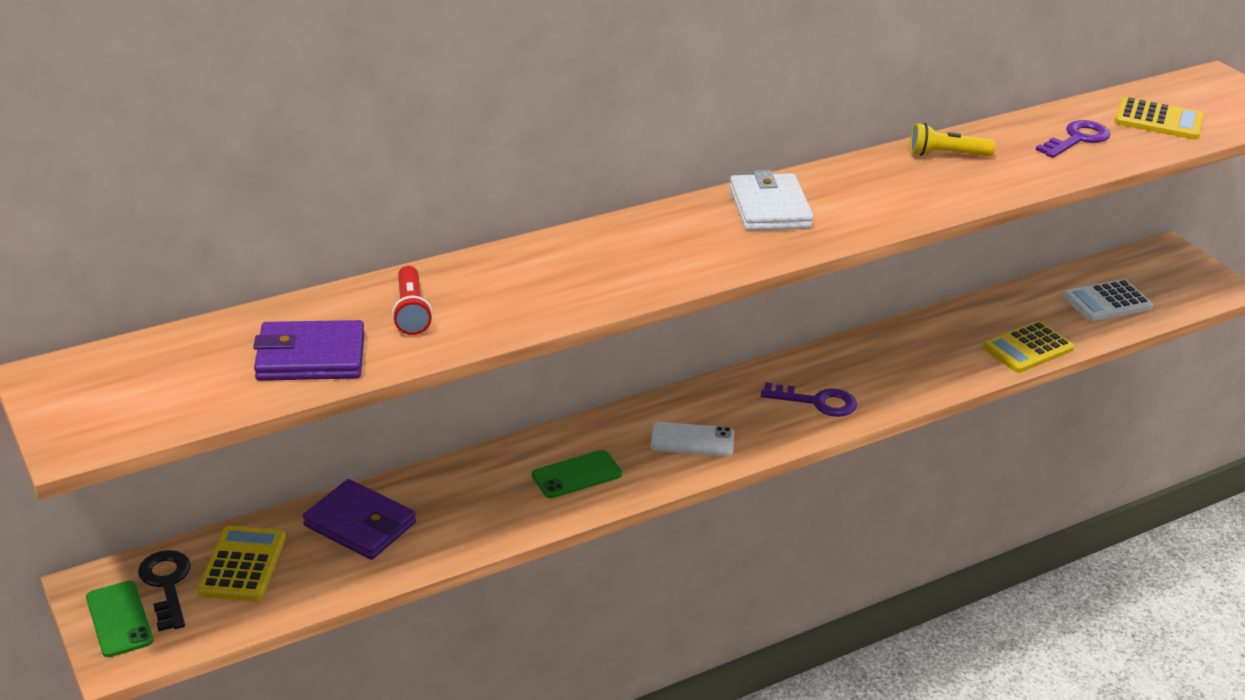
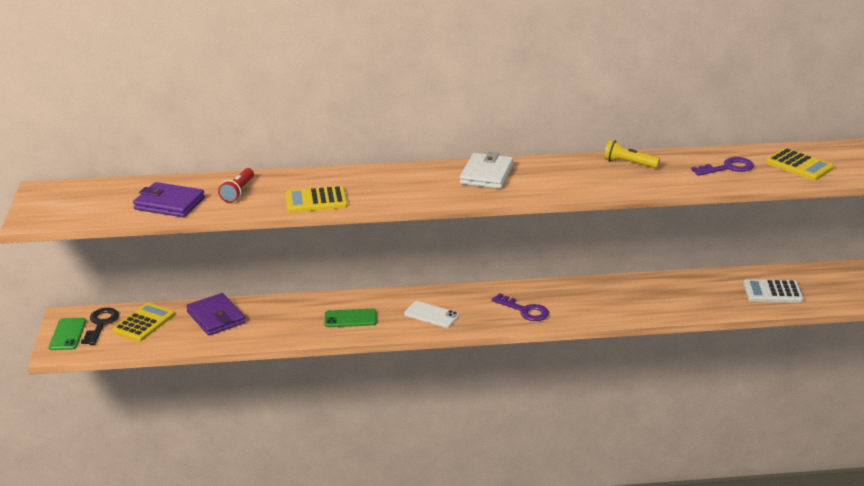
camera: 25 degrees right, 5 degrees down
(1027, 348) = (691, 308): yellow calculator -> yellow calculator (316, 201)

